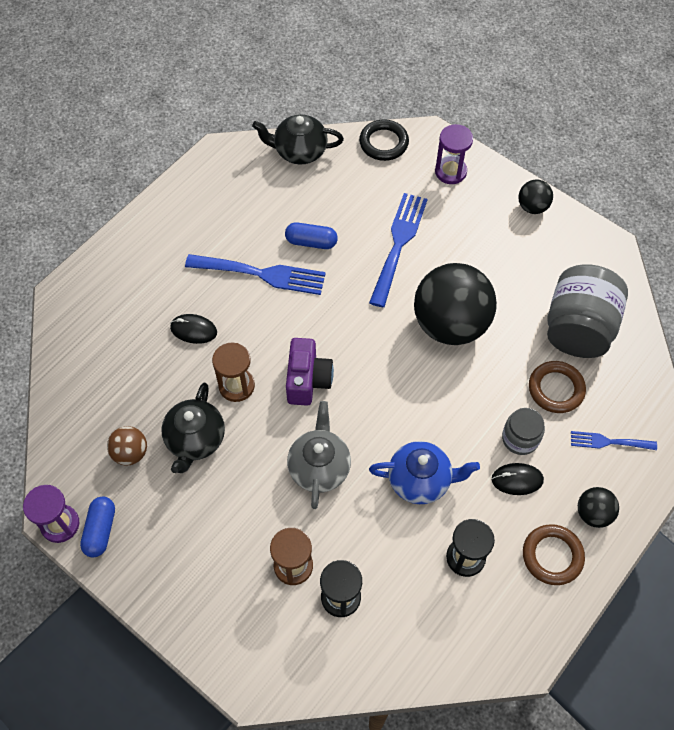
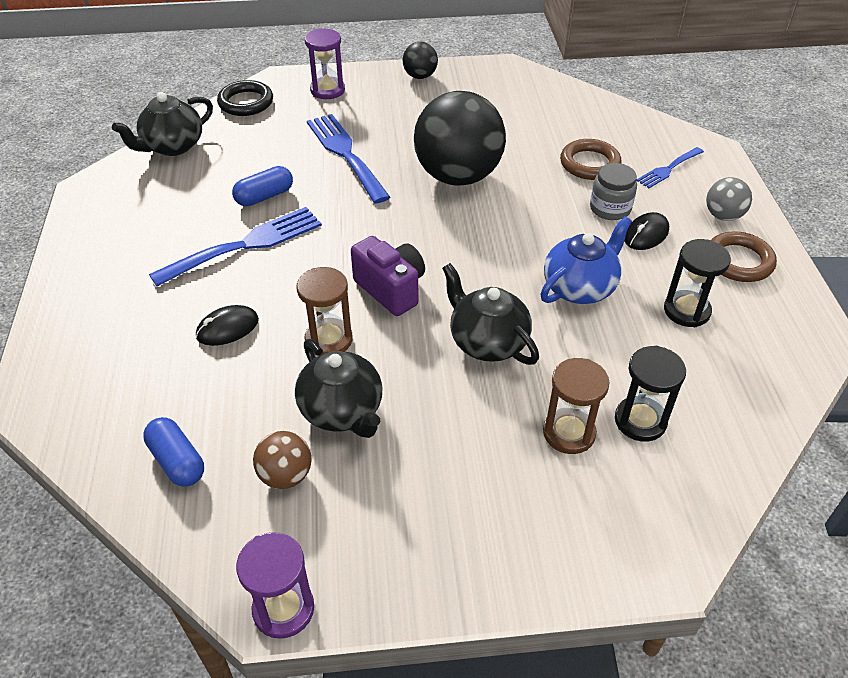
camera: 45 degrees left, 15 degrees down
(100, 530) = (339, 572): blue capsule -> blue capsule (177, 461)
(319, 467) = (487, 341): grey teapot -> black teapot
(578, 328) = (552, 121): grey jar -> none
(593, 513) = (723, 216): black ball -> grey ball

